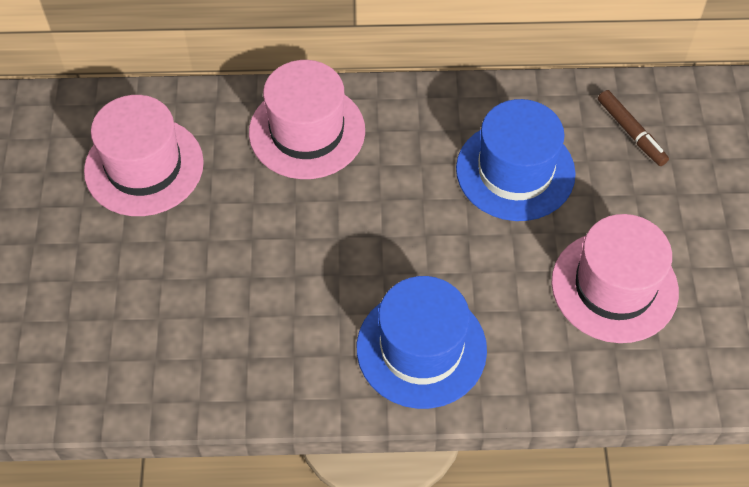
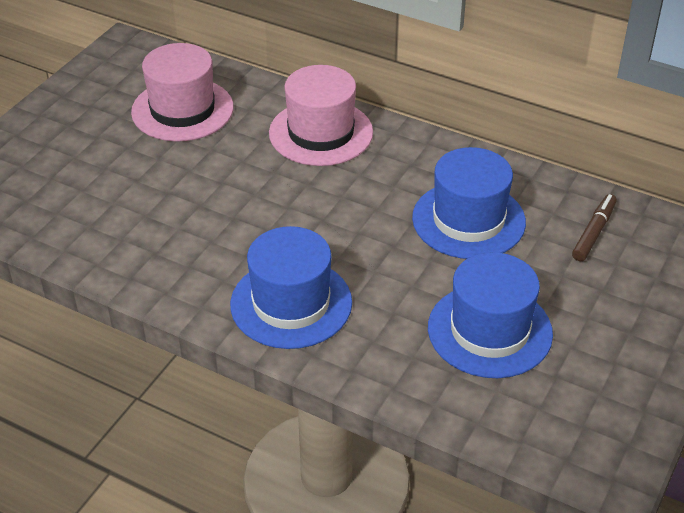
camera: 30 degrees right, 15 degrees down
(614, 286) = (489, 330): pink hat -> blue hat
(631, 132) = (594, 232): brown marker -> brown marker turned 150 degrees counterclockwise

